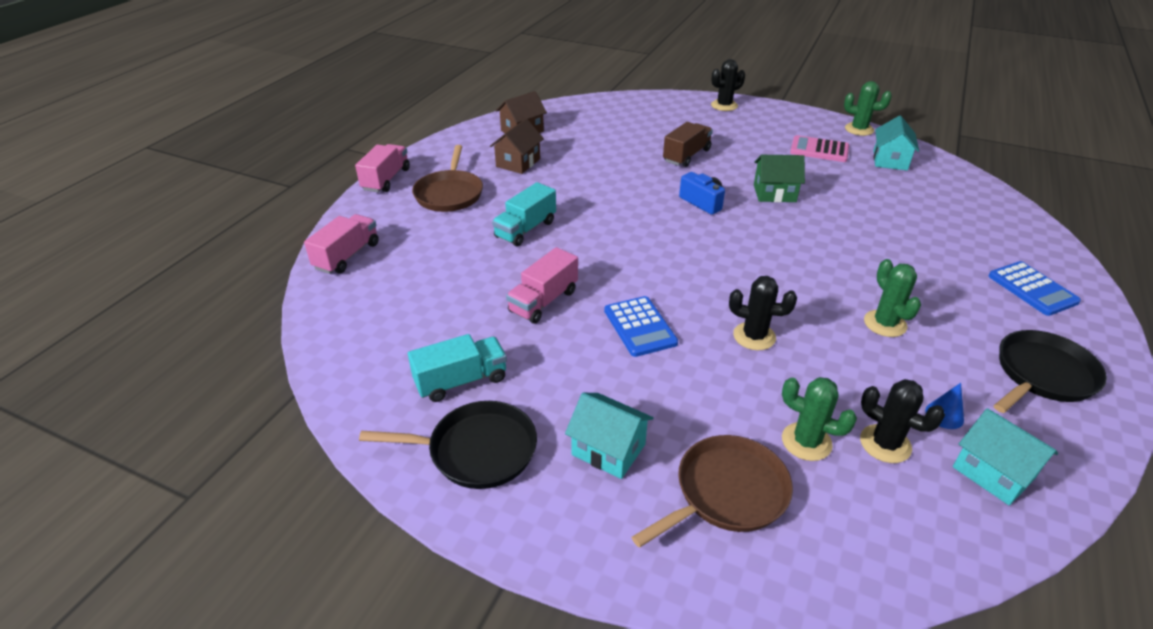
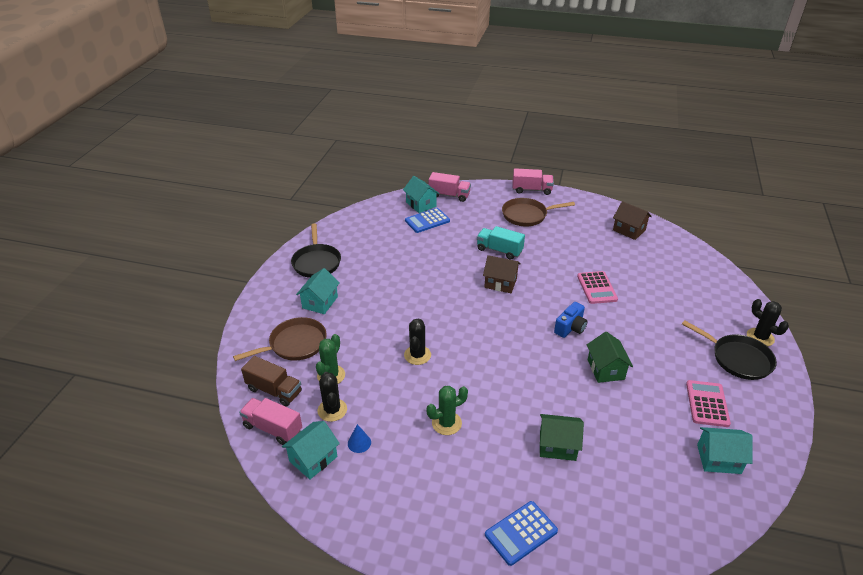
camera: 80 degrees right, 0 degrees up
(354, 290) = (421, 204): none -> turquoise house
(461, 381) = (360, 250): turquoise truck -> none
(518, 163) = (581, 235): brown house -> brown house (500, 283)
(543, 301) = (429, 267): pink truck -> pink truck (273, 428)
(630, 172) = (596, 288): none -> pink calculator
(640, 327) = (415, 306): blue calculator -> blue calculator (427, 221)
(686, 156) = (641, 316): brown truck -> brown truck (274, 390)
(726, 492) = (295, 344): brown pan -> brown pan turned 75 degrees counterclockwise
(859, 129) = (778, 440): green cactus -> none
(885, 444) = (332, 410): black cactus -> black cactus turned 45 degrees counterclockwise
(899, 244) = (557, 446): none -> green house
(1042, 375) = (408, 510): black pan -> black pan (738, 359)

